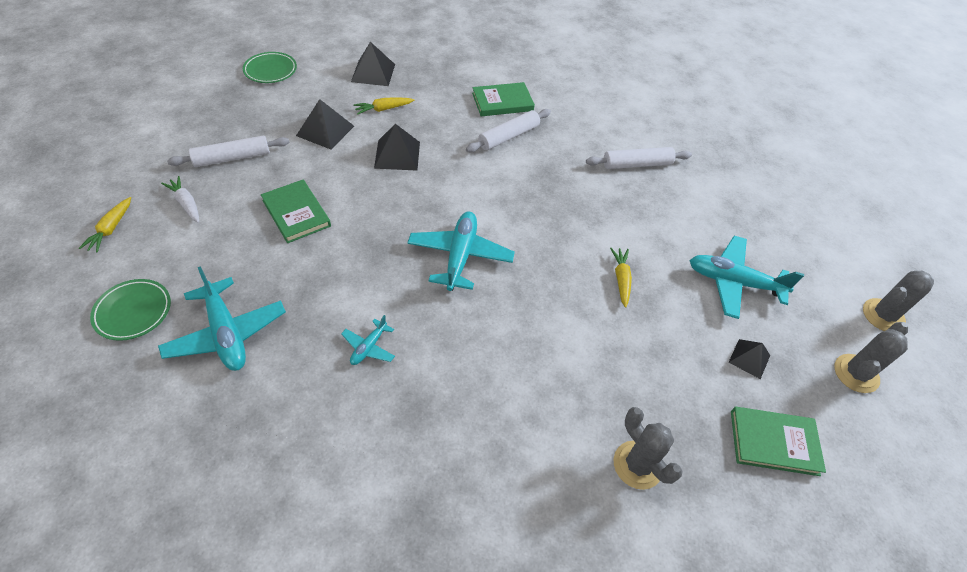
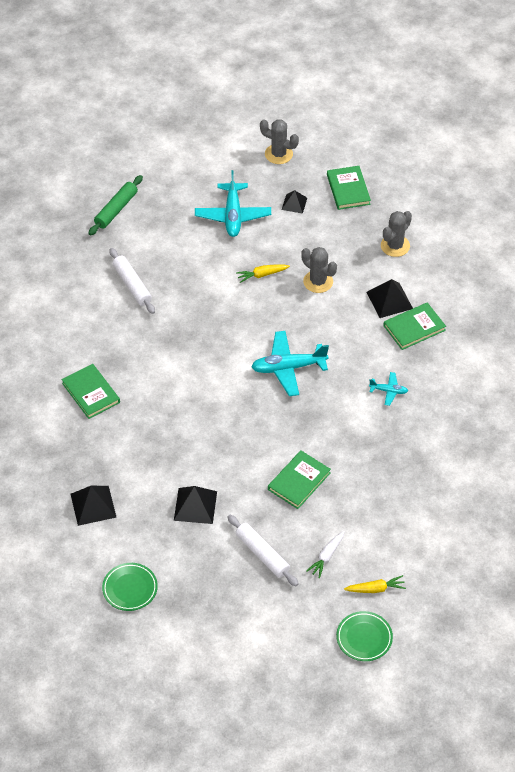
camera: 105 degrees left, 0 degrees up
(133, 312) = (433, 529): green plate -> green plate (364, 638)
(226, 333) = (420, 470): turquoise plane -> none
(383, 109) = (145, 476): yellow carrot -> none
(397, 155) = (200, 443): black pyramid -> black pyramid (389, 300)
(463, 424) = (414, 328): none -> green book
(508, 136) = (138, 375): white rolling pin -> none
(757, 182) = (116, 209): none -> green rolling pin
(883, 315) = (223, 140): grey cactus -> grey cactus (318, 282)

